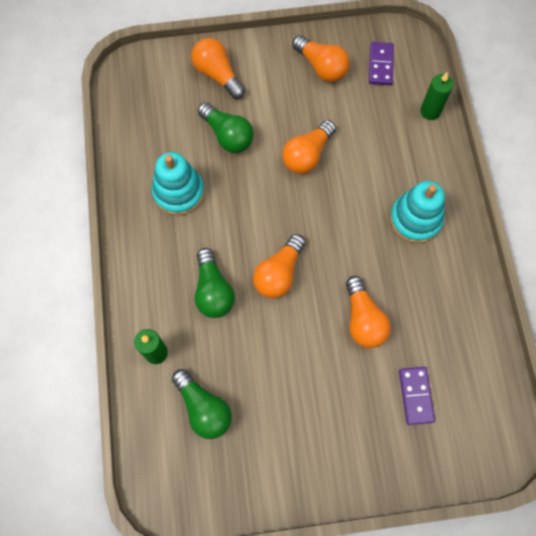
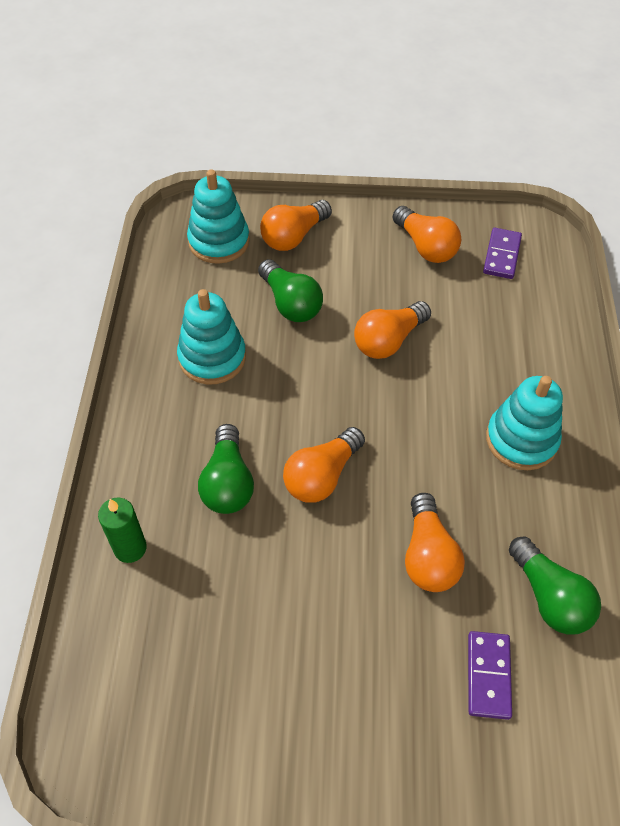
camera: 10 degrees right, 15 degrees down
(160, 89) = (219, 241): none -> turquoise stacking toy
(203, 408) = (176, 635): green light bulb -> green light bulb (549, 597)
(217, 74) = (293, 236): orange light bulb -> orange light bulb turned 105 degrees counterclockwise
(430, 111) = (559, 315): green candle -> none

